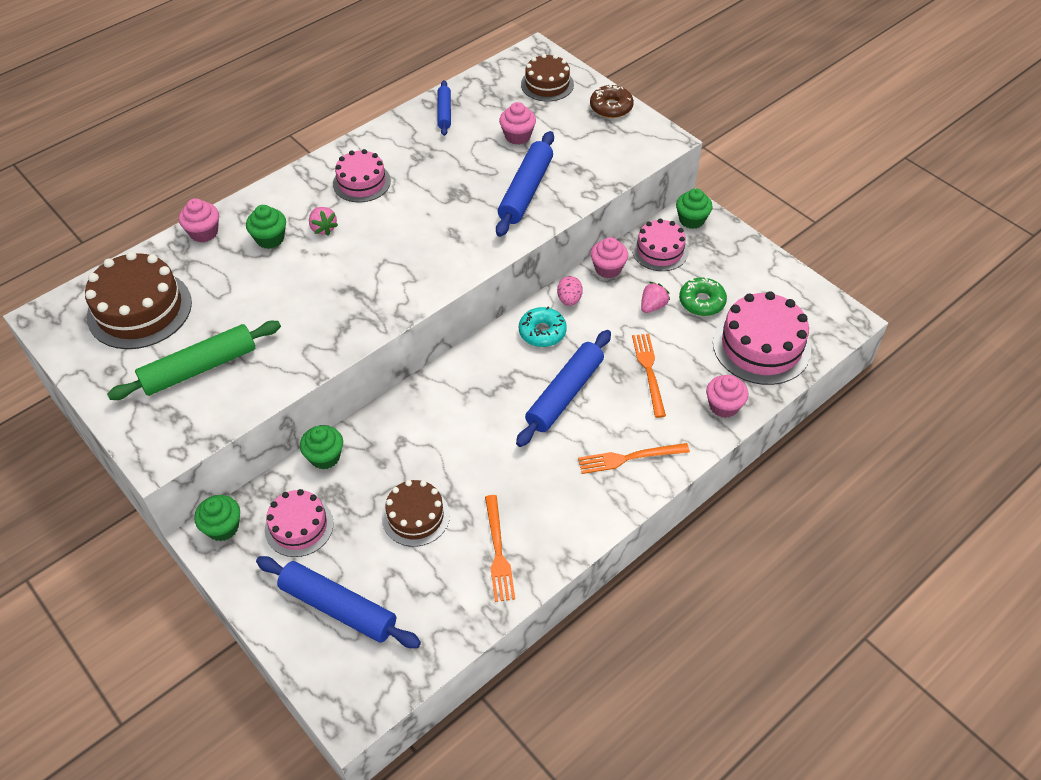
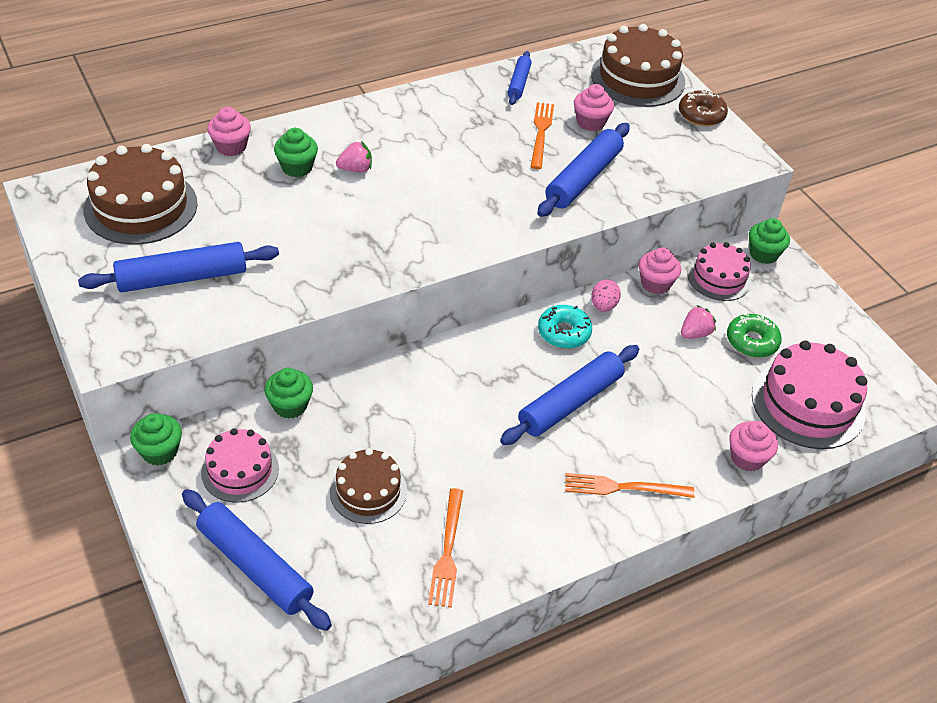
camera: 10 degrees right, 5 degrees down
(199, 368) = (182, 277): green rolling pin -> blue rolling pin
(323, 228) = (355, 169): pink strawberry -> pink strawberry turned 90 degrees counterclockwise
(361, 182) = (410, 133): pink cake -> none
(547, 84) = (638, 78): brown cake -> brown cake, size x1.61
(649, 371) = (671, 401): orange fork -> orange fork (541, 133)

